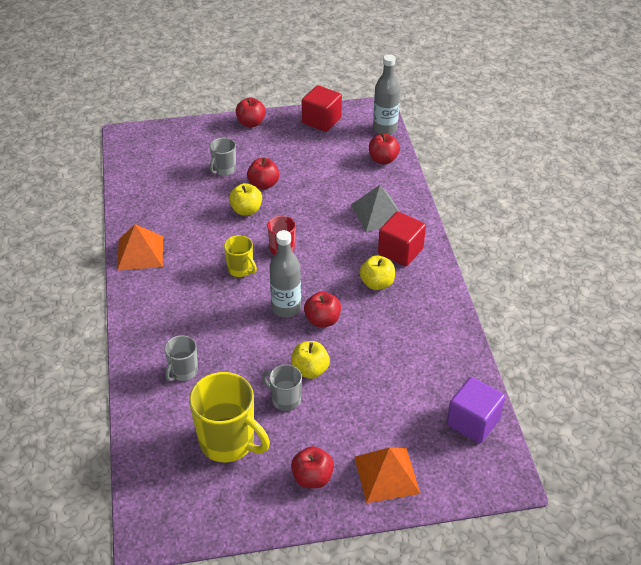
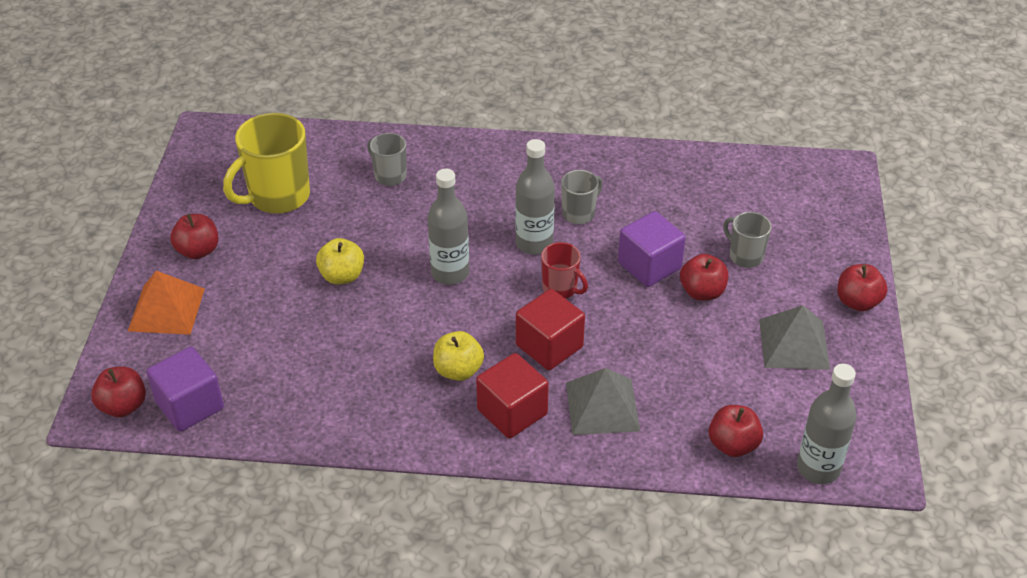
camera: 105 degrees right, 0 degrees up
(140, 253) = (595, 161): orange pyramid -> none
(241, 269) = (534, 243): yellow mug -> grey bottle
(246, 210) = (649, 266): yellow apple -> purple cube
(285, 400) = (310, 248): grey mug -> grey mug (579, 213)
(295, 144) = (794, 344): none -> grey pyramid
(321, 120) = (853, 388): red cube -> red cube (549, 346)
(322, 320) = (415, 302): red apple -> red apple (123, 406)

